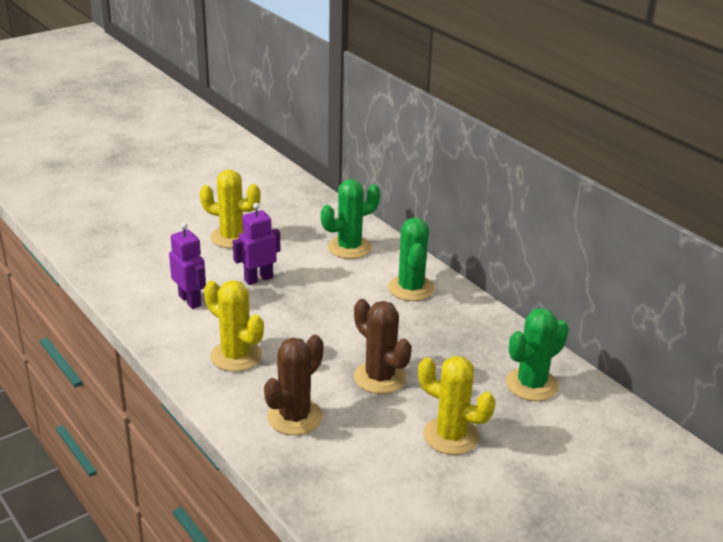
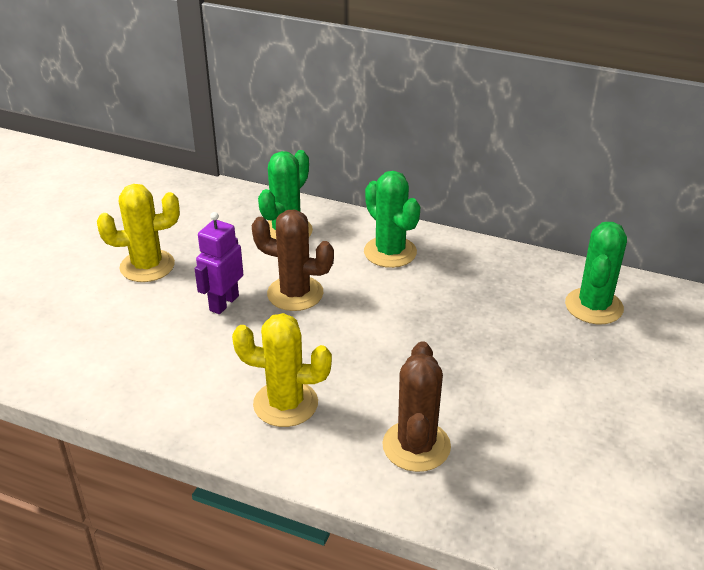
camera: 30 degrees left, 5 degrees up
(190, 300) = (170, 360): purple robot -> none
(380, 378) = (455, 361): brown cactus -> brown cactus (295, 293)
(451, 436) = (580, 393): yellow cactus -> none

